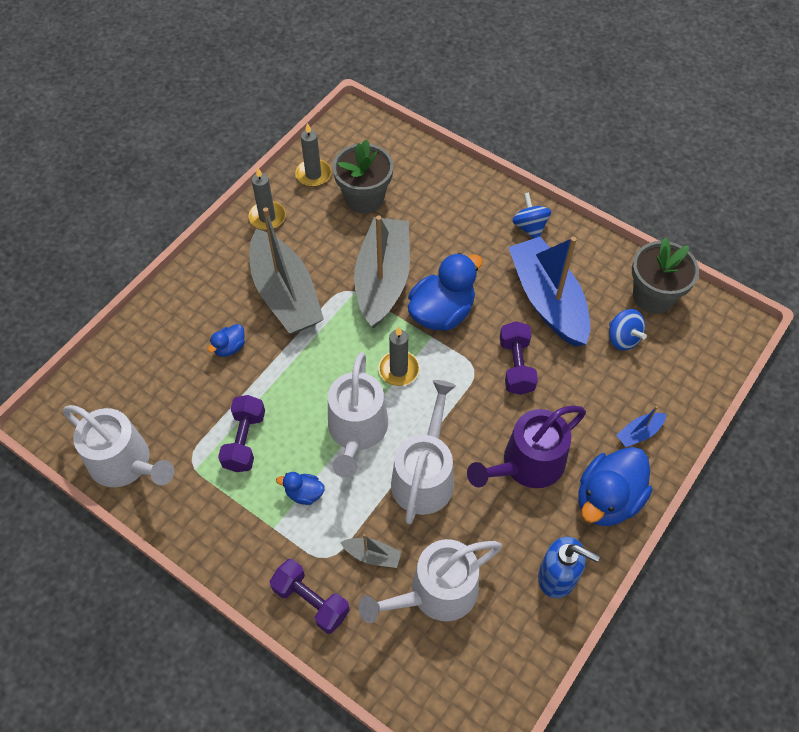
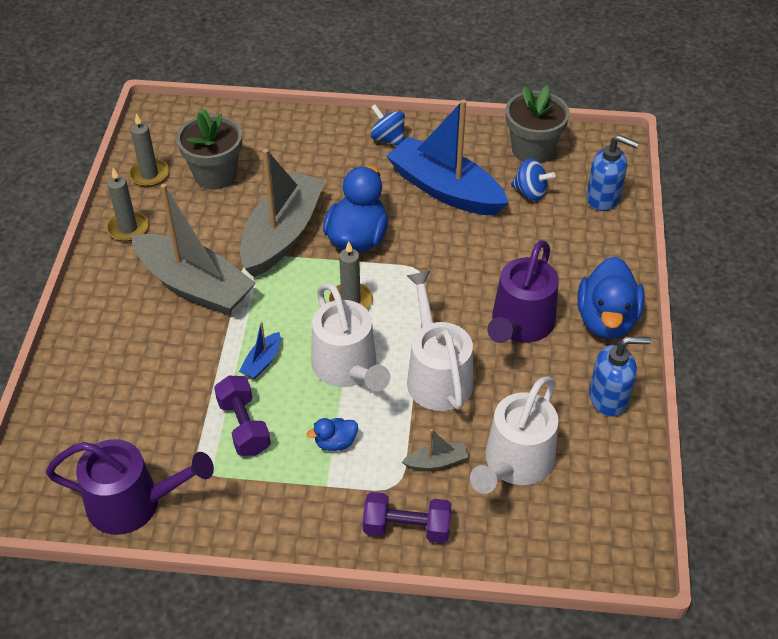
camera: 30 degrees left, 10 degrees down
(125, 463) = (133, 503): white watering can -> purple watering can
(230, 347) = (170, 354): blue duck -> none
(383, 280) = (282, 234): grey boat -> grey boat turned 45 degrees clockwise
(516, 366) = (455, 252): purple dumbbell -> none
(639, 433) = (595, 258): blue boat -> blue boat (262, 361)
(687, 376) = (603, 198): none -> blue soap dispenser

